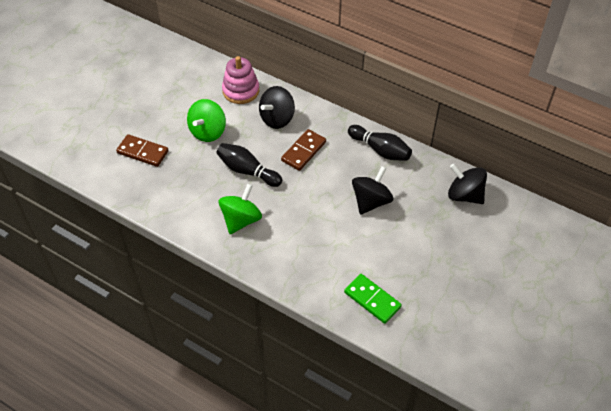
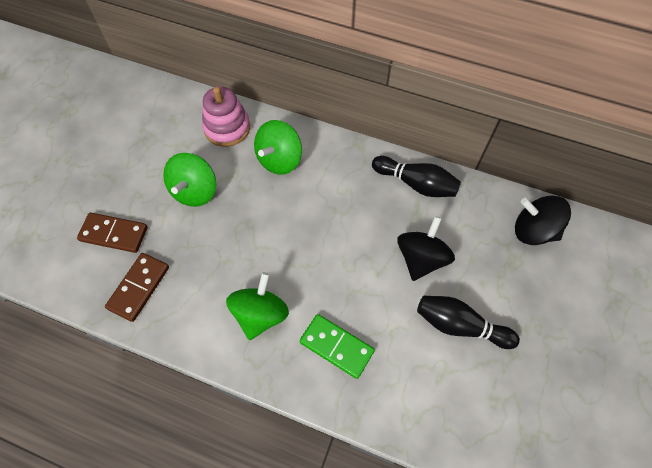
camera: 10 degrees left, 10 degrees up
(247, 171) = (255, 240): black bowling pin -> black bowling pin (460, 325)
(277, 118) = (279, 160): black spinning top -> green spinning top
(303, 151) = (321, 200): brown domino -> brown domino (139, 287)
(372, 300) = (457, 408): green domino -> green domino (336, 347)

